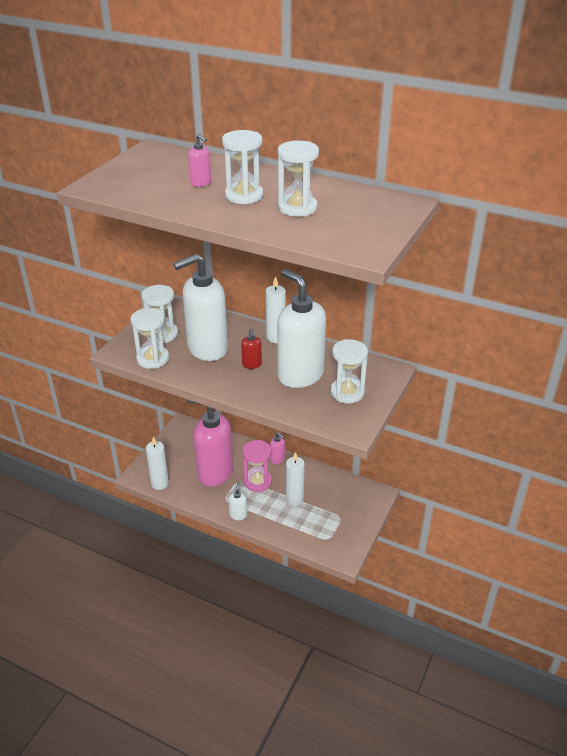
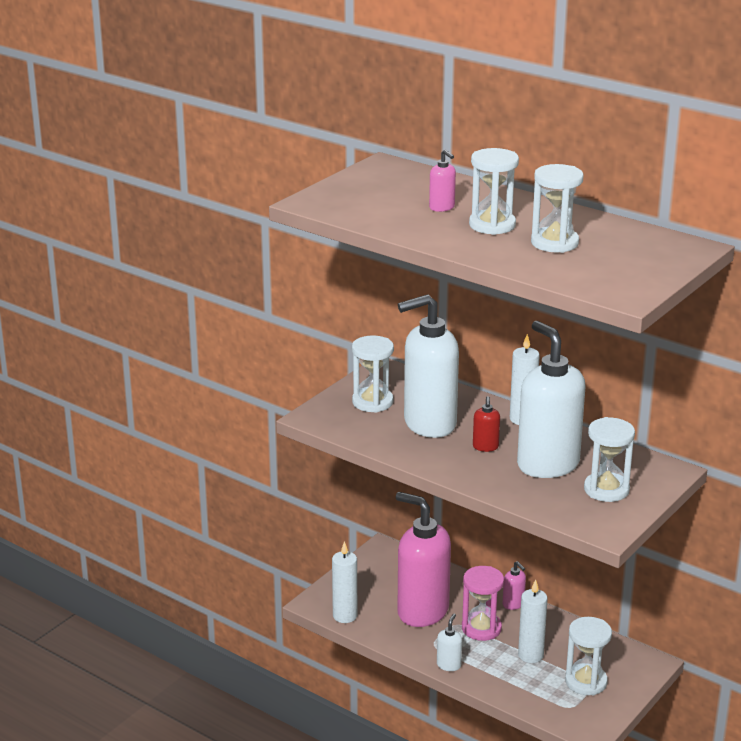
camera: 10 degrees right, 10 degrees down
(153, 359) = (357, 429): white hourglass -> white hourglass (586, 682)

